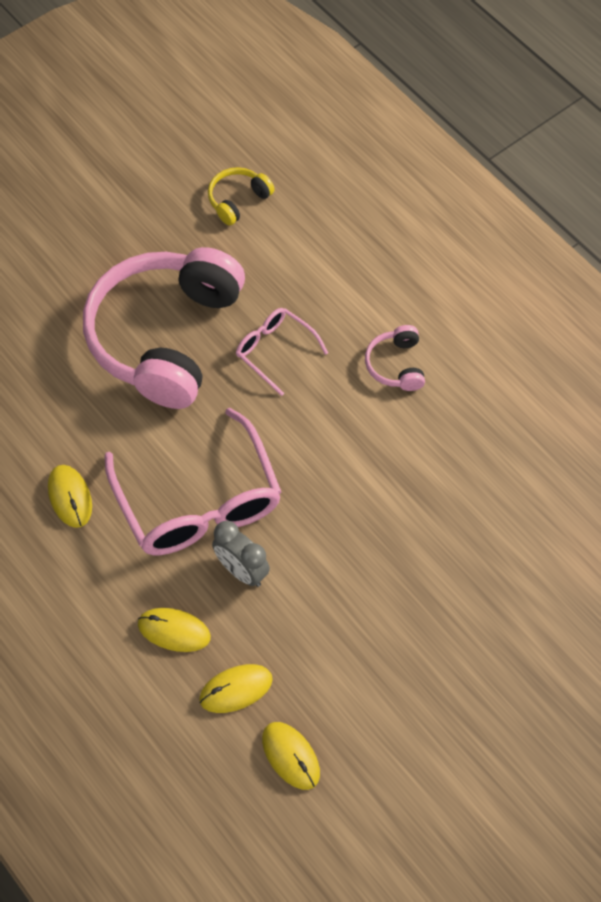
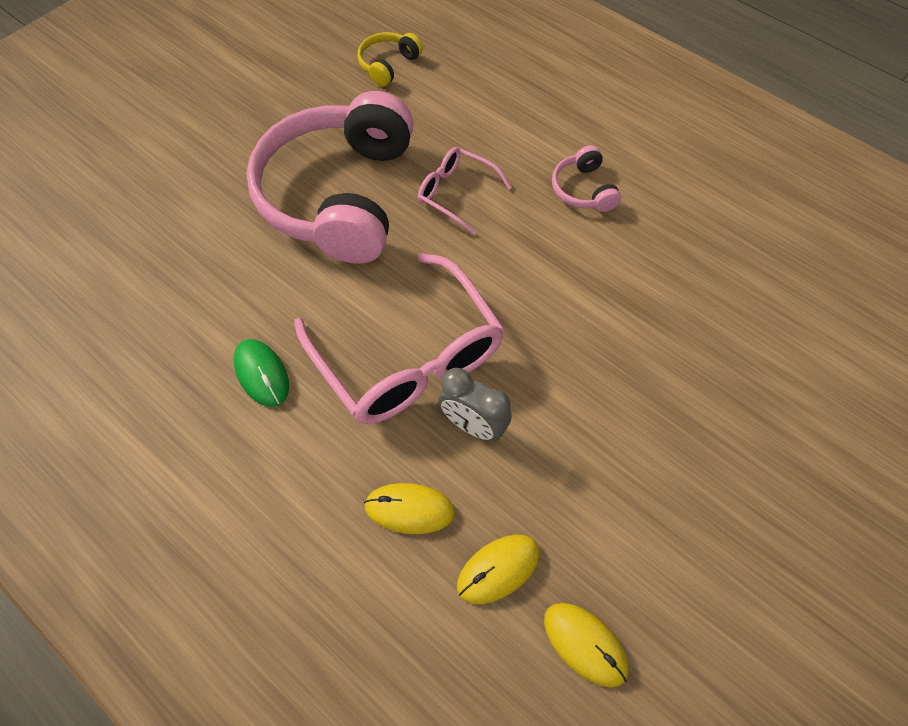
camera: 10 degrees left, 0 degrees up
(70, 497) = (262, 374): yellow mouse -> green mouse

